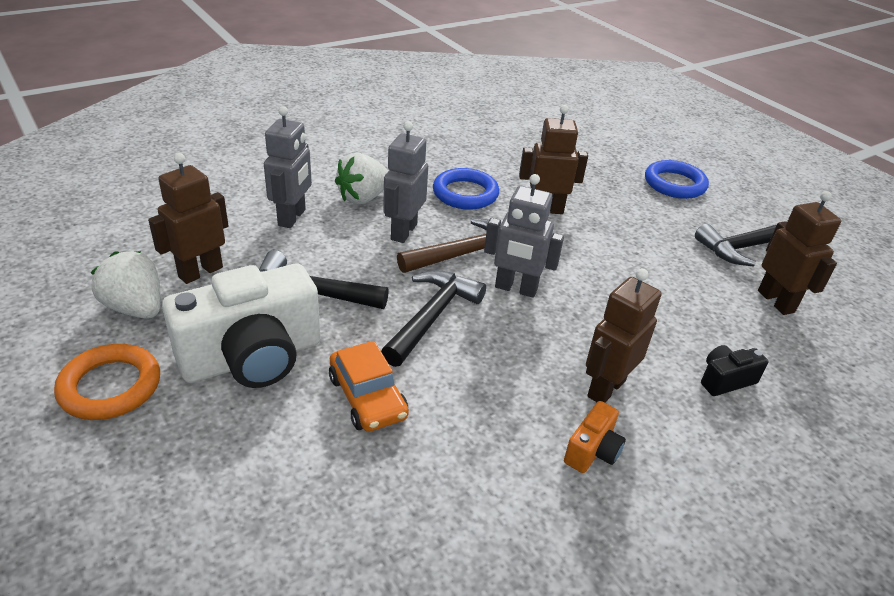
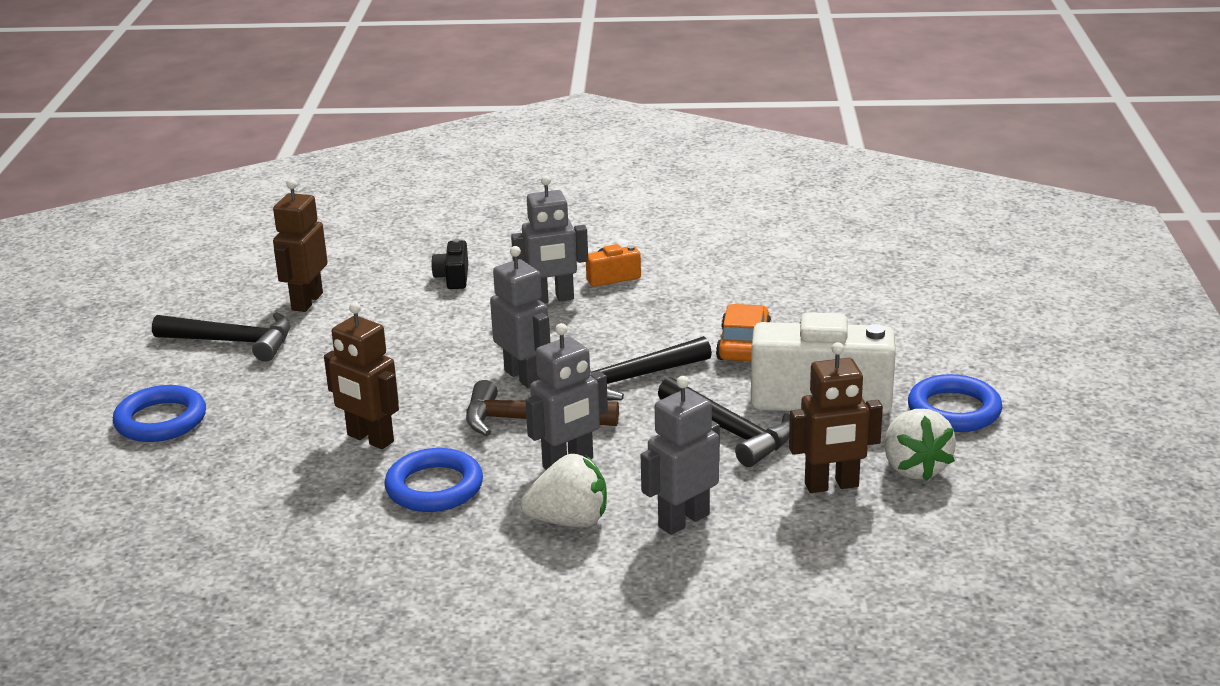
camera: 140 degrees left, 10 degrees down
(110, 387) = (954, 410): orange ring -> blue ring
(605, 388) = (552, 299): brown robot -> grey robot
(725, 380) = (453, 278): black camera -> black camera turned 75 degrees clockwise

